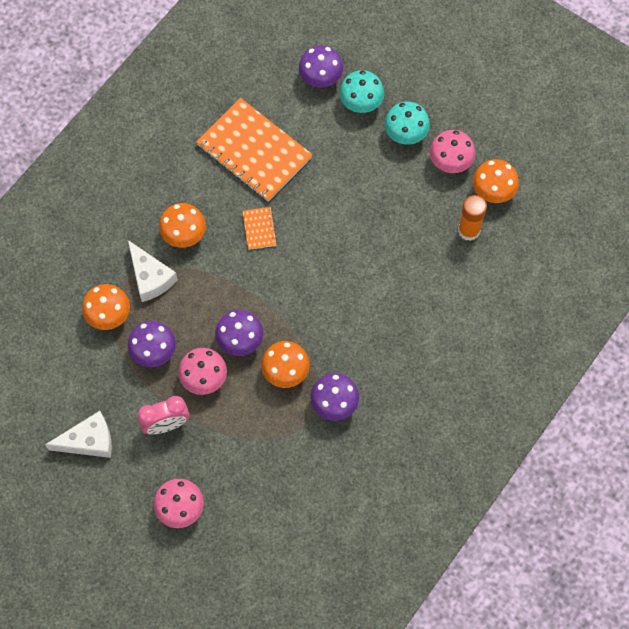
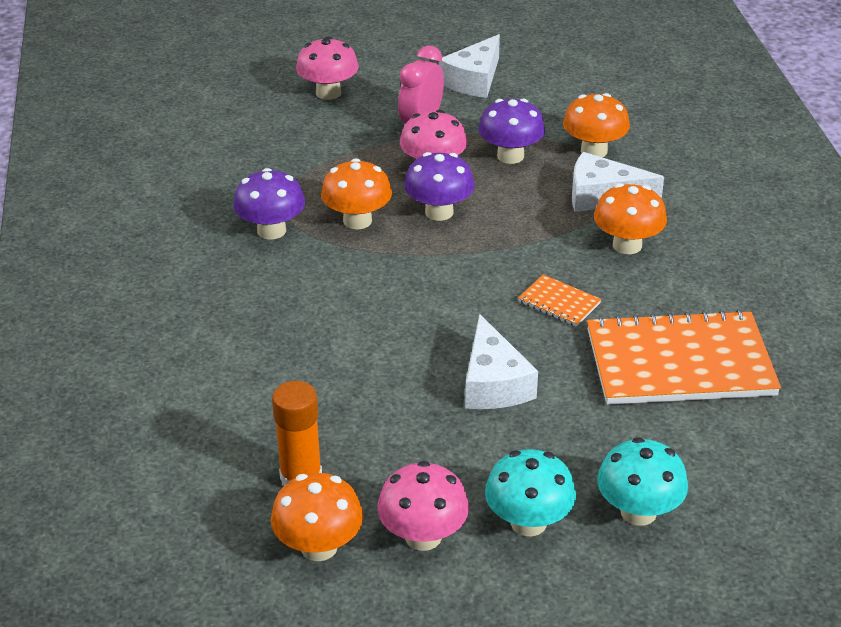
camera: 135 degrees right, 30 degrees down
(320, 78) = (732, 499): purple mushroom -> none
(341, 210) = (493, 383): none -> white cheese

